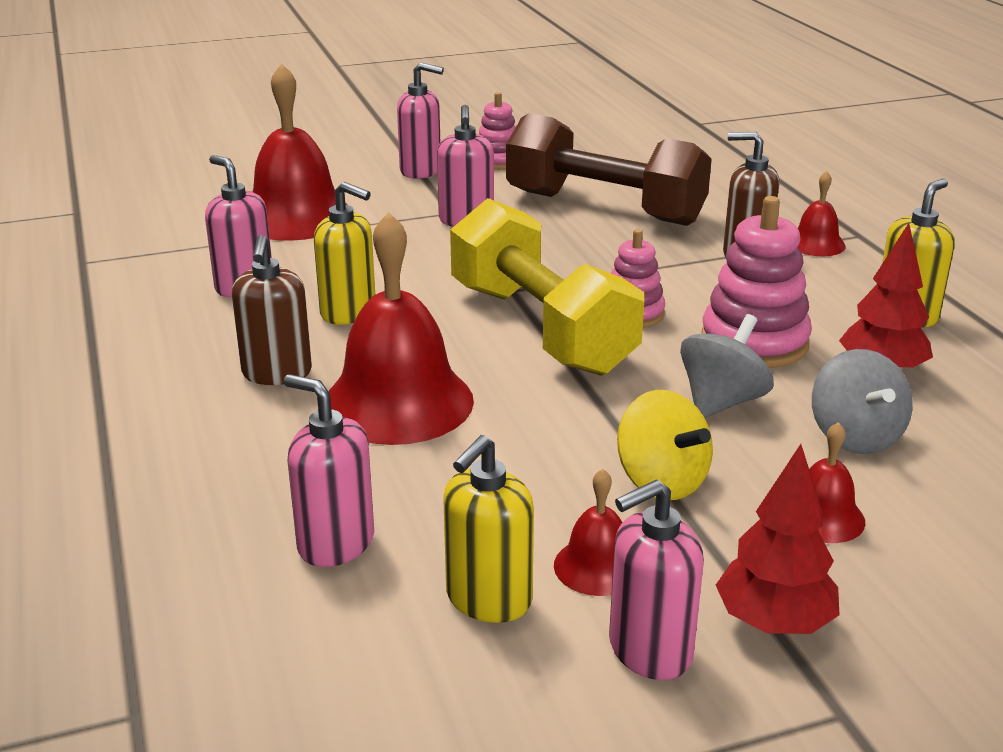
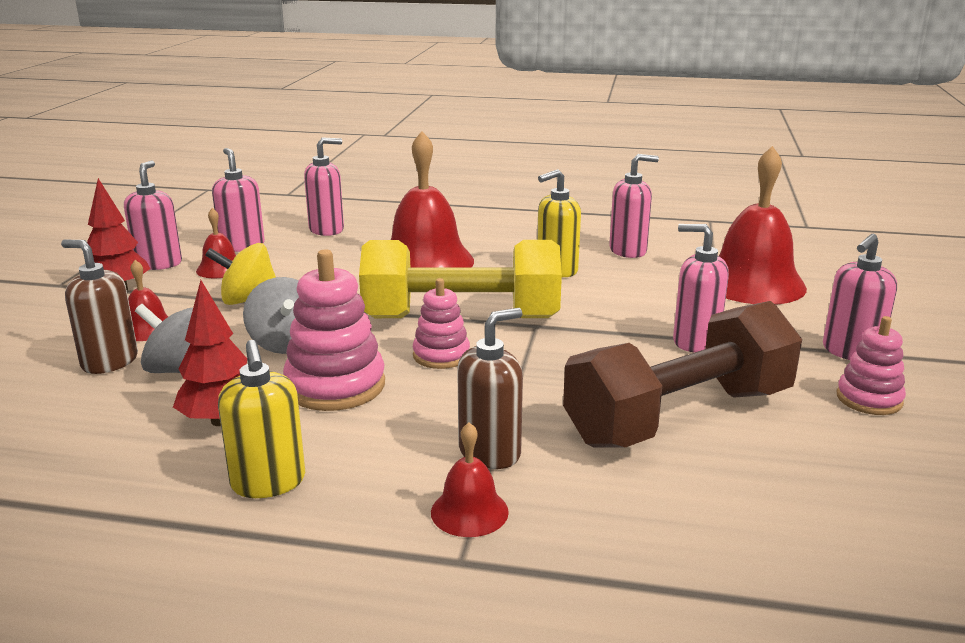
camera: 120 degrees right, 5 degrees down
(277, 373) = (498, 242): brown soap dispenser -> brown soap dispenser (109, 362)
(488, 599) = (242, 246): yellow soap dispenser -> pink soap dispenser

